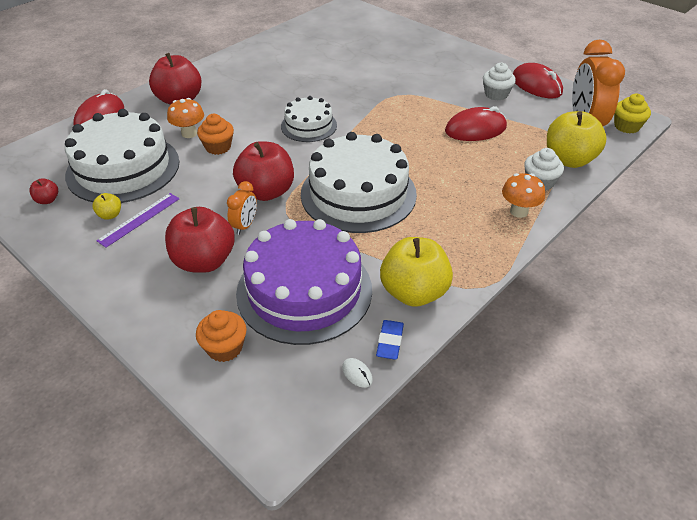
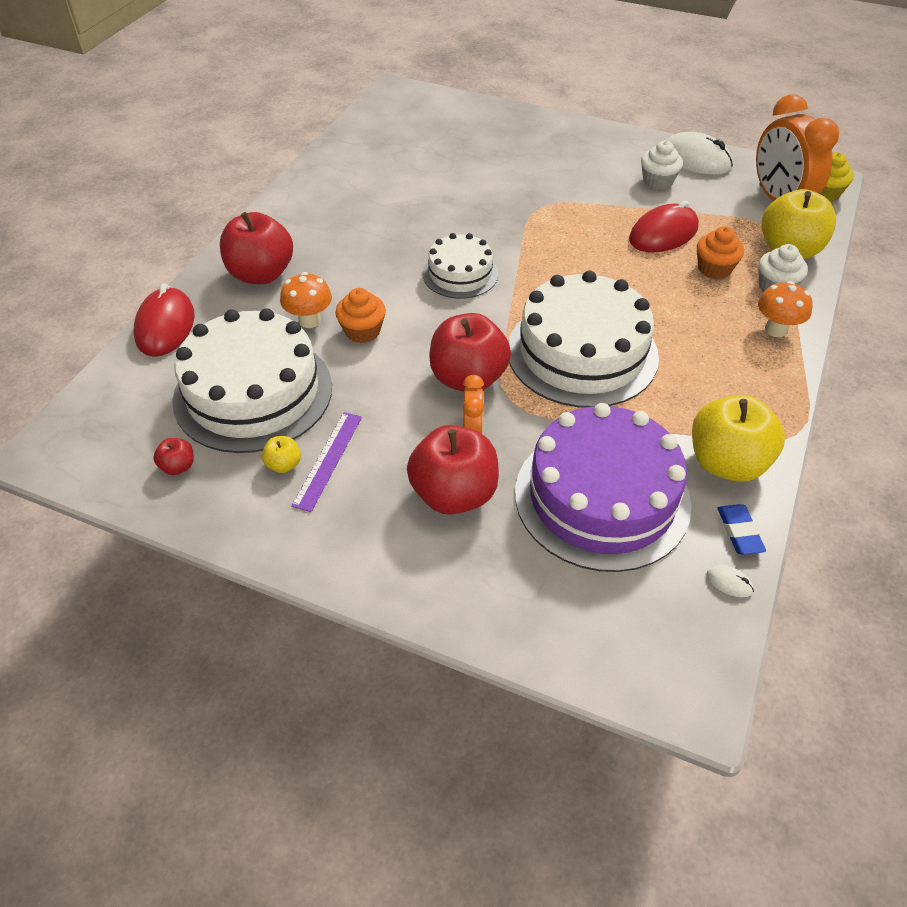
camera: 20 degrees left, 5 degrees up
(224, 348) = (557, 599): orange cupcake -> orange cupcake (714, 269)
(536, 85) = (695, 160): red mouse -> white mouse

